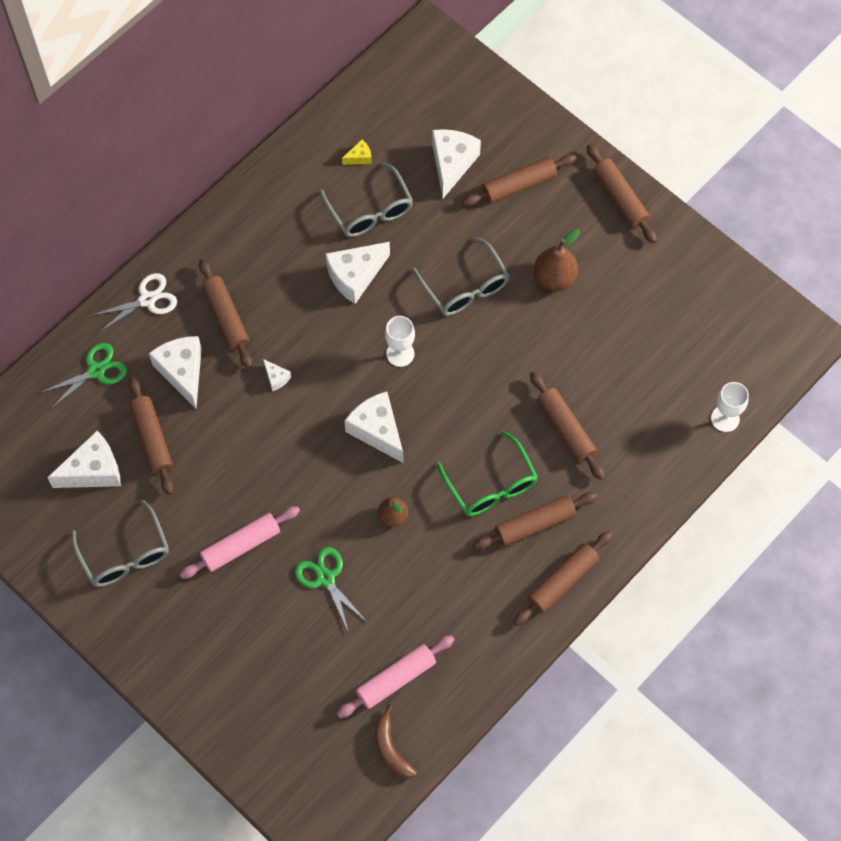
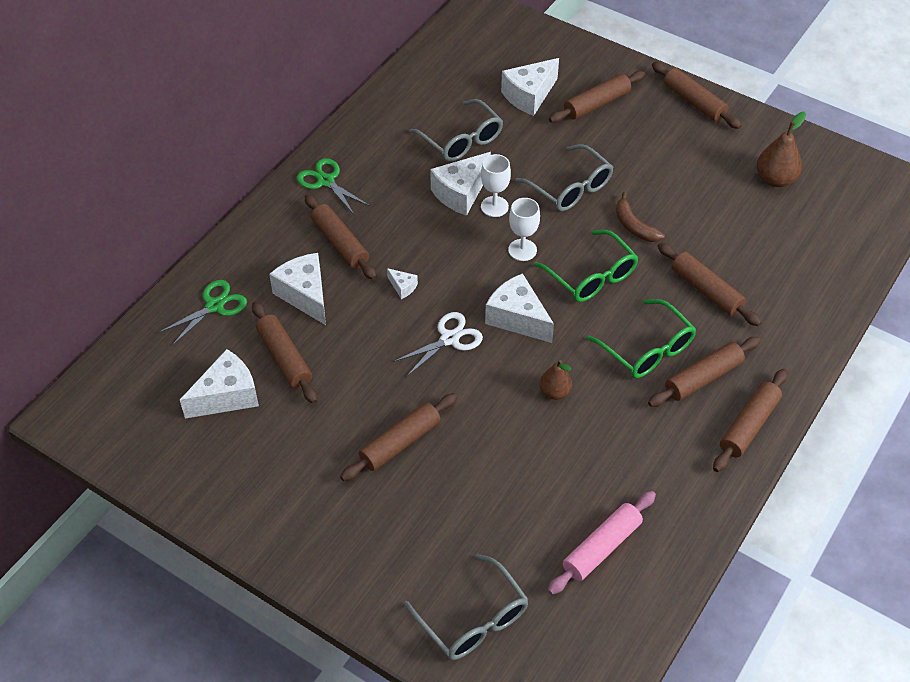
camera: 10 degrees left, 15 degrees down
(125, 554) = (275, 470): grey glasses -> grey glasses (473, 619)
(147, 300) = (257, 239): white scissors -> white scissors (449, 339)
(241, 545) = (400, 443): pink rolling pin -> brown rolling pin
(326, 578) = (499, 460): green scissors -> green scissors (326, 181)
(359, 157) = (440, 101): yellow cheese -> none
(391, 748) = (616, 620): brown banana -> brown banana (634, 226)
(452, 164) = (529, 96): white cheese -> white cheese turned 135 degrees counterclockwise
(459, 394) = (591, 276): none -> green glasses
(554, 278) = (654, 170): brown pear -> brown pear (775, 179)
(725, 418) = (858, 260): white goblet -> white goblet (494, 206)

